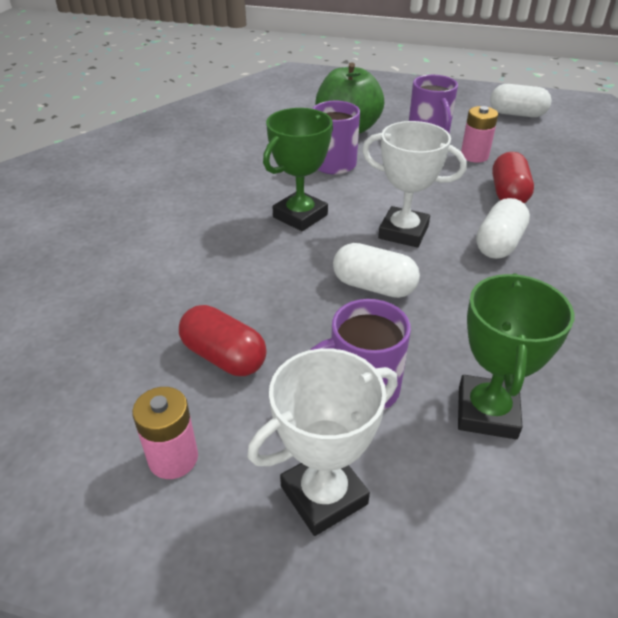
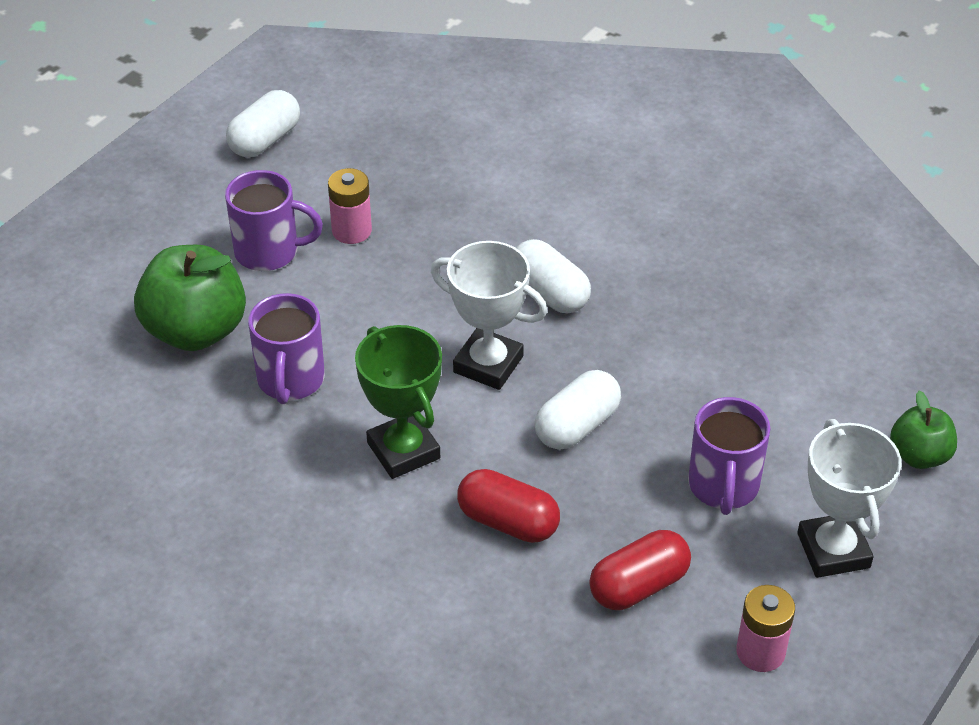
camera: 70 degrees left, 5 degrees up
(403, 232) = (488, 364): white trophy -> white trophy turned 75 degrees clockwise
(487, 412) = (782, 408): green trophy -> none
(508, 194) = (456, 240): red capsule -> red capsule (508, 522)
(508, 557) = (919, 455): none -> green apple

